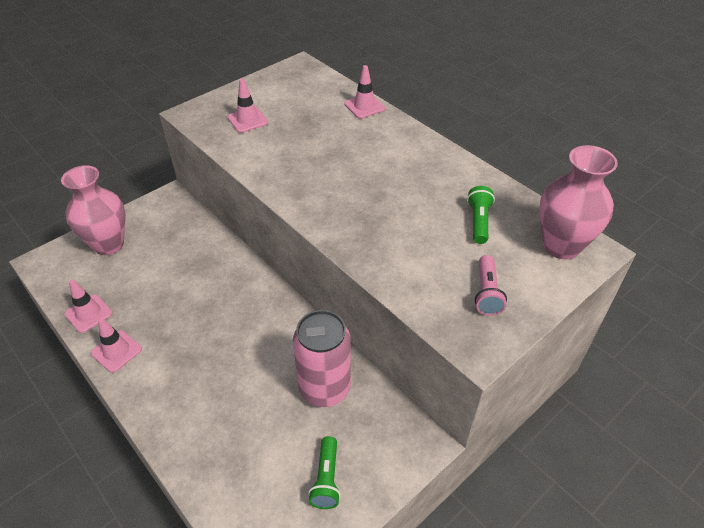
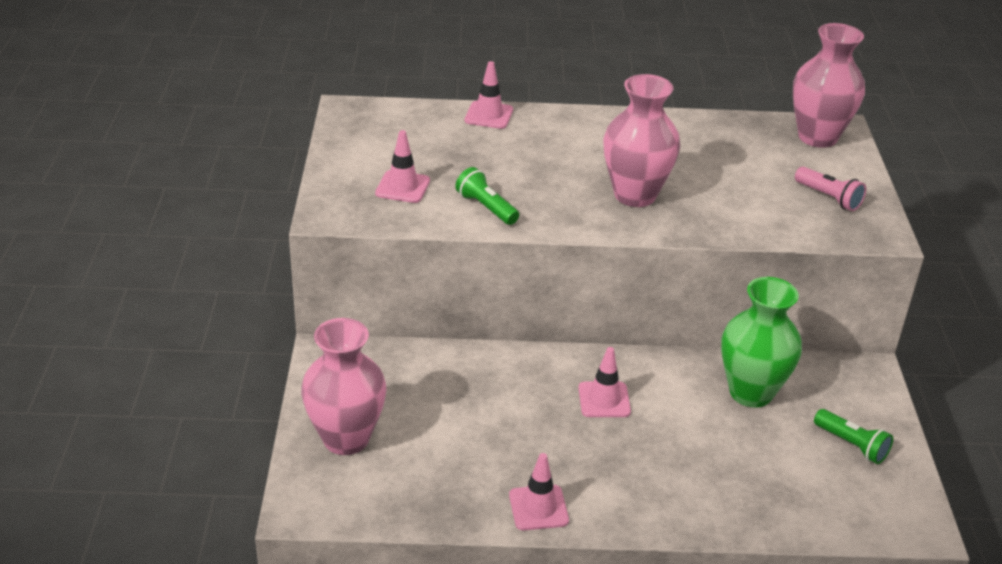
camera: 50 degrees left, 10 degrees down
(88, 313) = (450, 505): pink traffic cone -> pink traffic cone (604, 400)
(324, 389) = (751, 392): pink can -> green vase
(358, 203) = (635, 195): none -> pink vase
(478, 222) = (741, 154): green flashlight -> green flashlight (486, 208)

